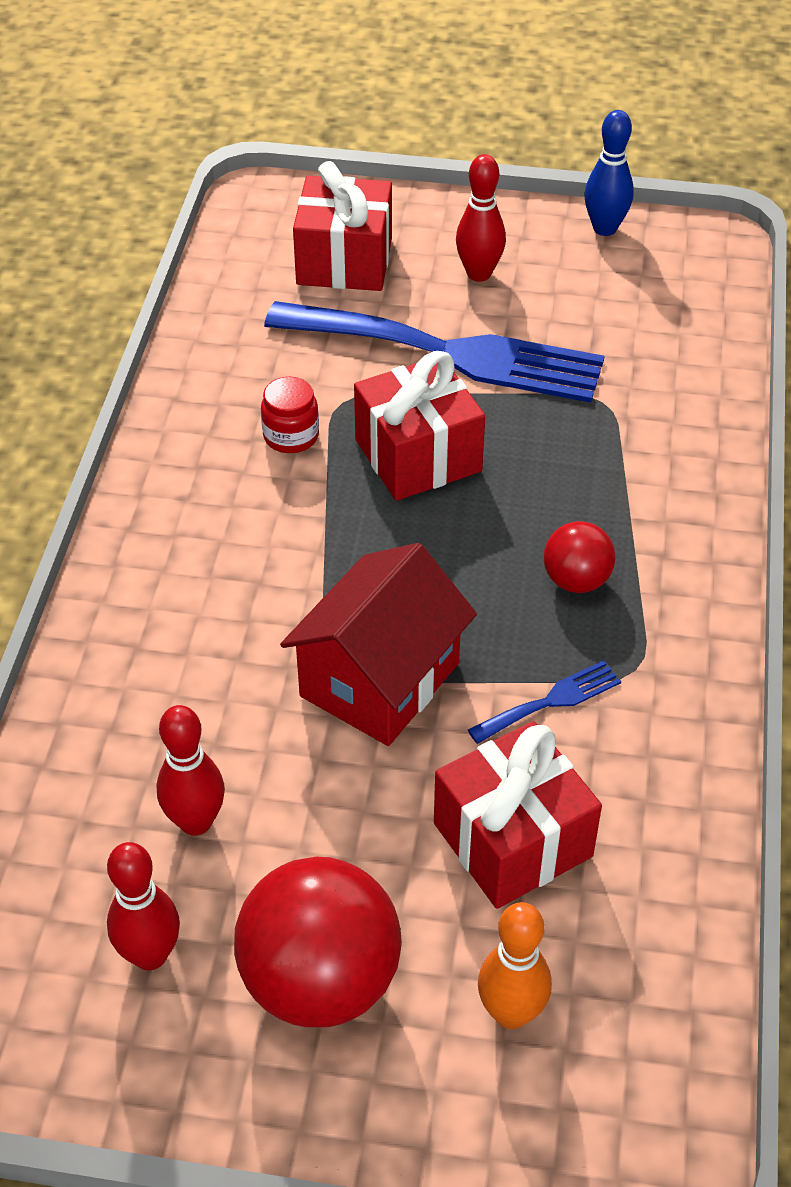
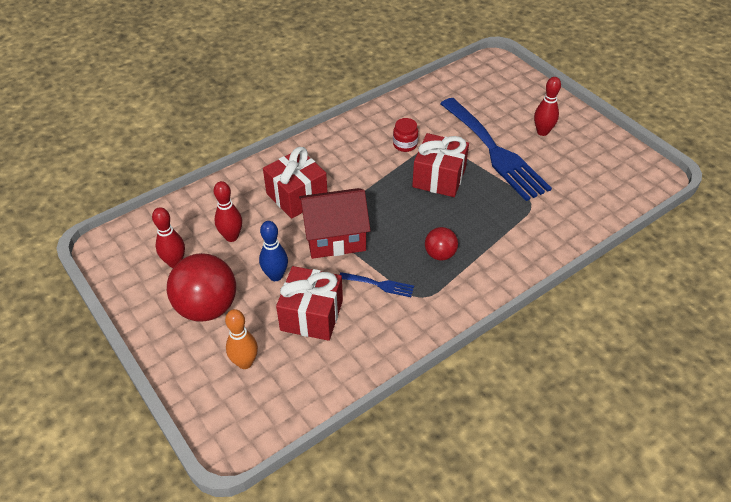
camera: 45 degrees right, 0 degrees up
(344, 261) = (497, 99): red gift -> red gift (297, 196)
(604, 228) = (616, 145): blue bowling pin -> blue bowling pin (276, 276)

